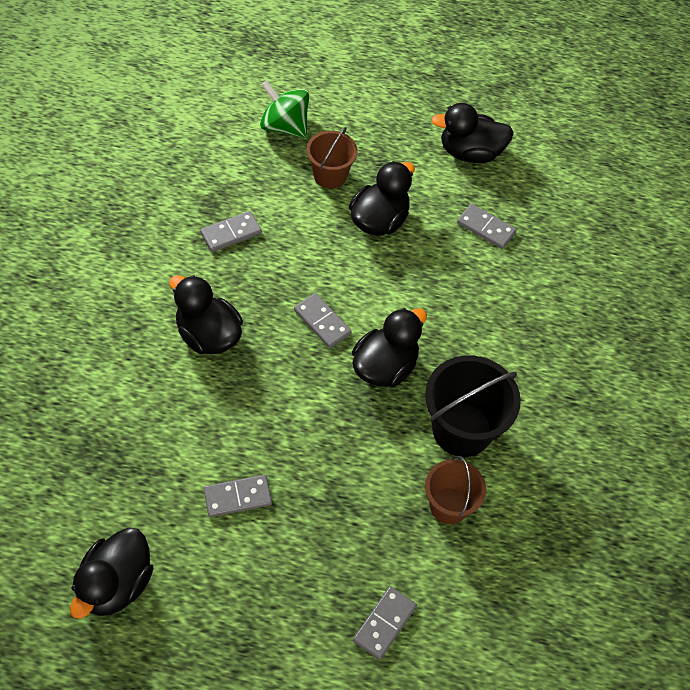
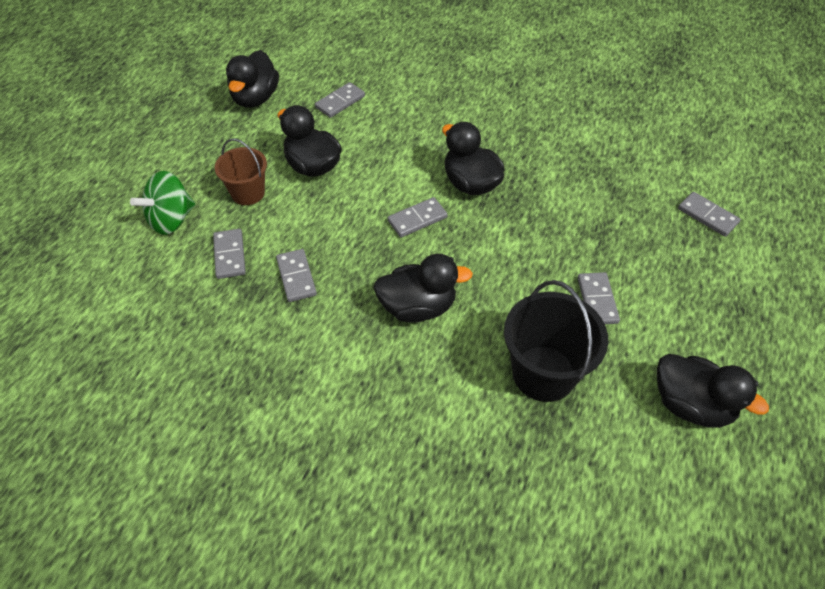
camera: 75 degrees left, 5 degrees down
(208, 335) = (418, 307): black duck -> black duck turned 150 degrees counterclockwise
(249, 178) = (230, 255): none -> grey domino
(449, 505) = (603, 164): brown bucket -> none
(462, 429) = (535, 146): black bucket -> black bucket (544, 373)

